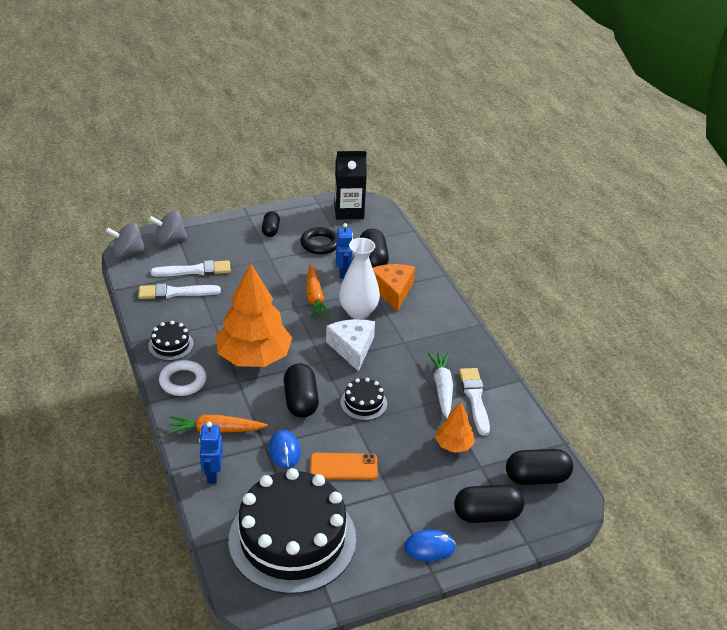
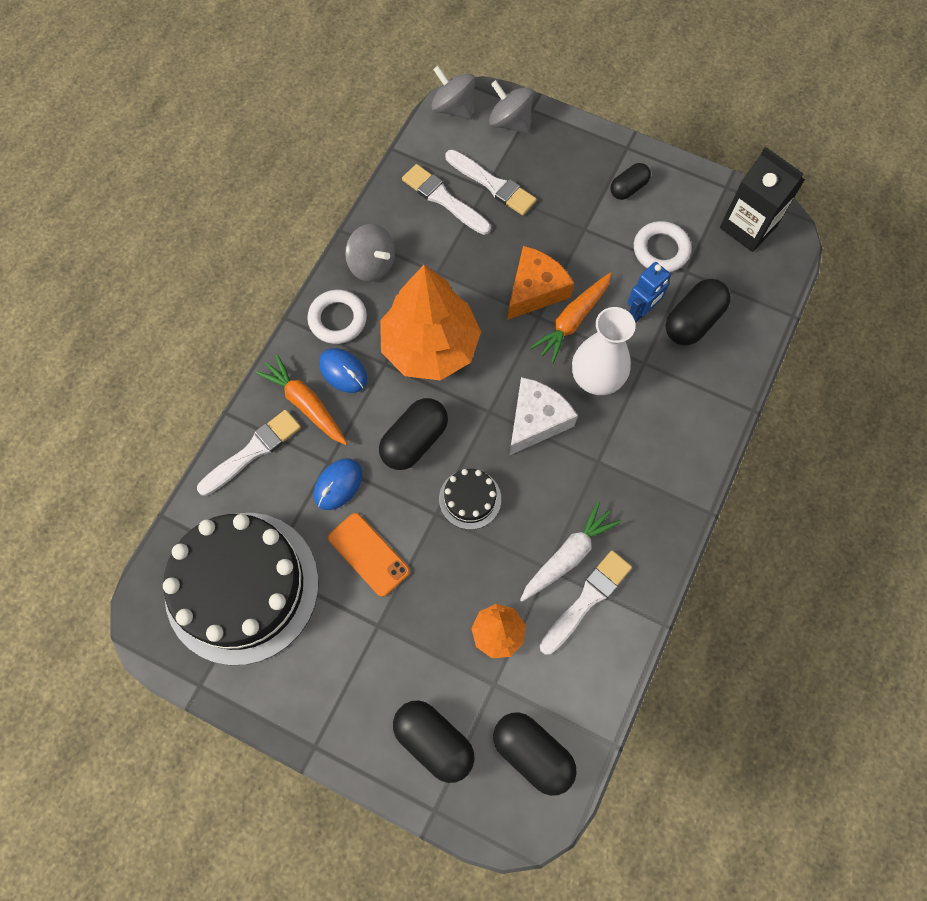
camera: 50 degrees right, 30 degrees up
(171, 345) = (372, 264): black cake -> grey spinning top
(212, 474) = (253, 451): blue robot -> white brush
(320, 244) = (661, 250): black ring -> white ring
(392, 291) = (666, 382): orange cheese -> orange cheese (535, 290)
(429, 547) = (342, 719): blue mouse -> blue mouse (343, 371)

